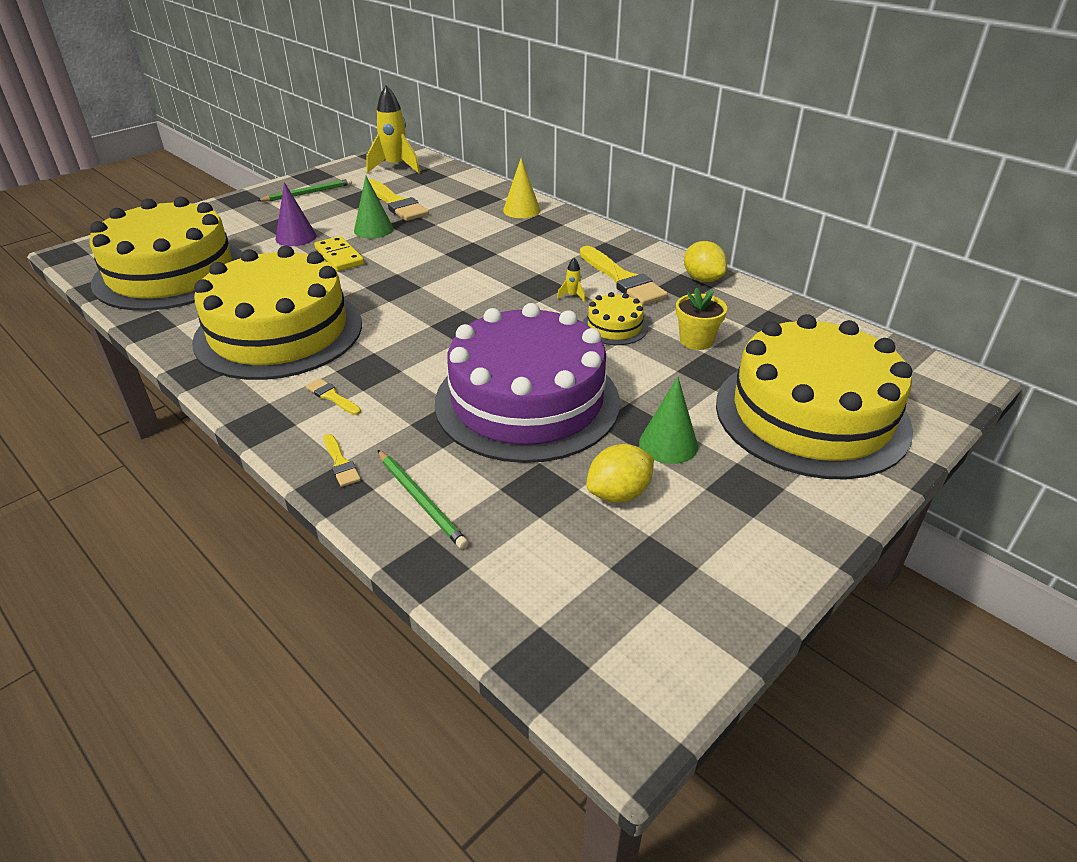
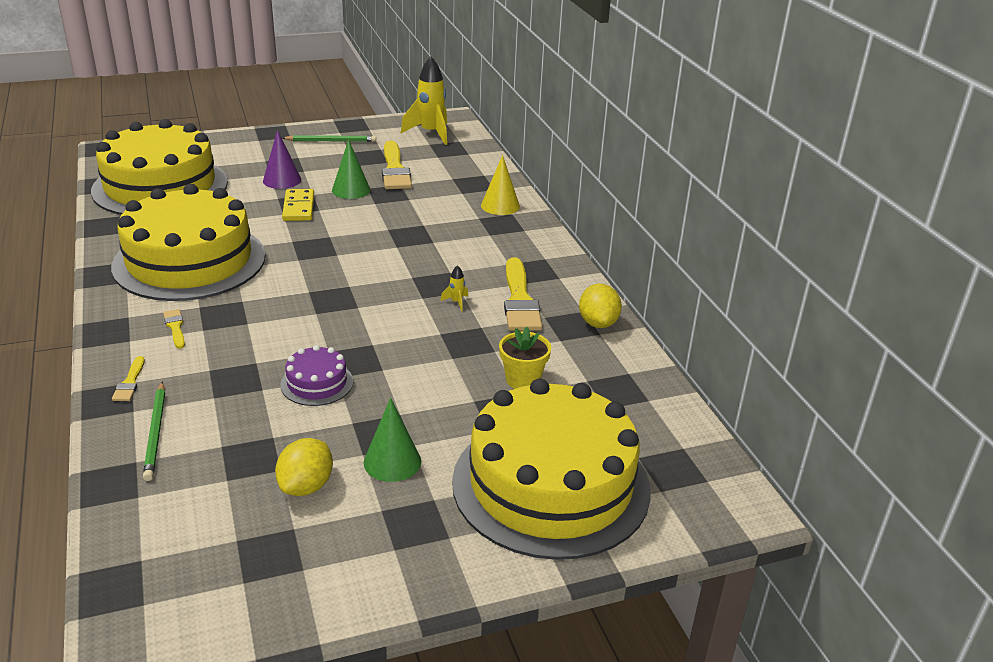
camera: 25 degrees right, 5 degrees down
(527, 401) = (317, 383): purple cake -> purple cake, size x0.41
(614, 327) = (462, 343): yellow cake -> none
(618, 493) = (306, 486): yellow lemon -> yellow lemon turned 60 degrees counterclockwise

